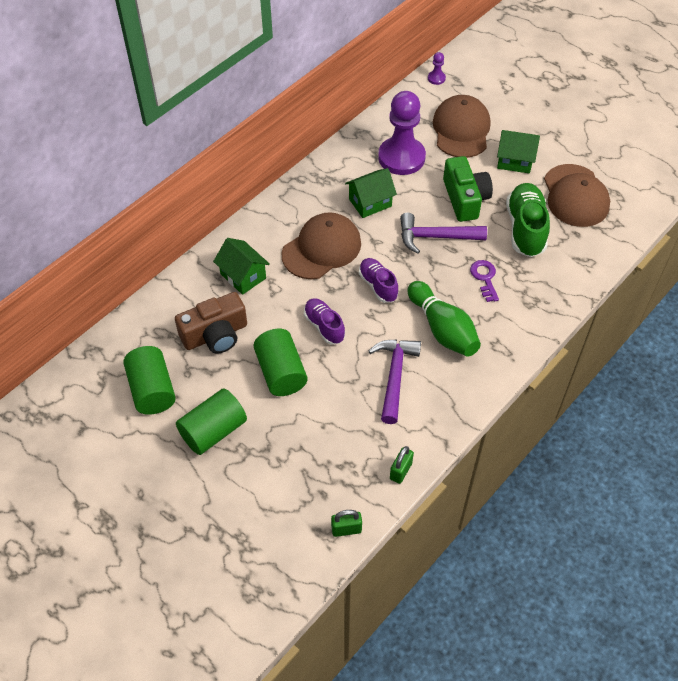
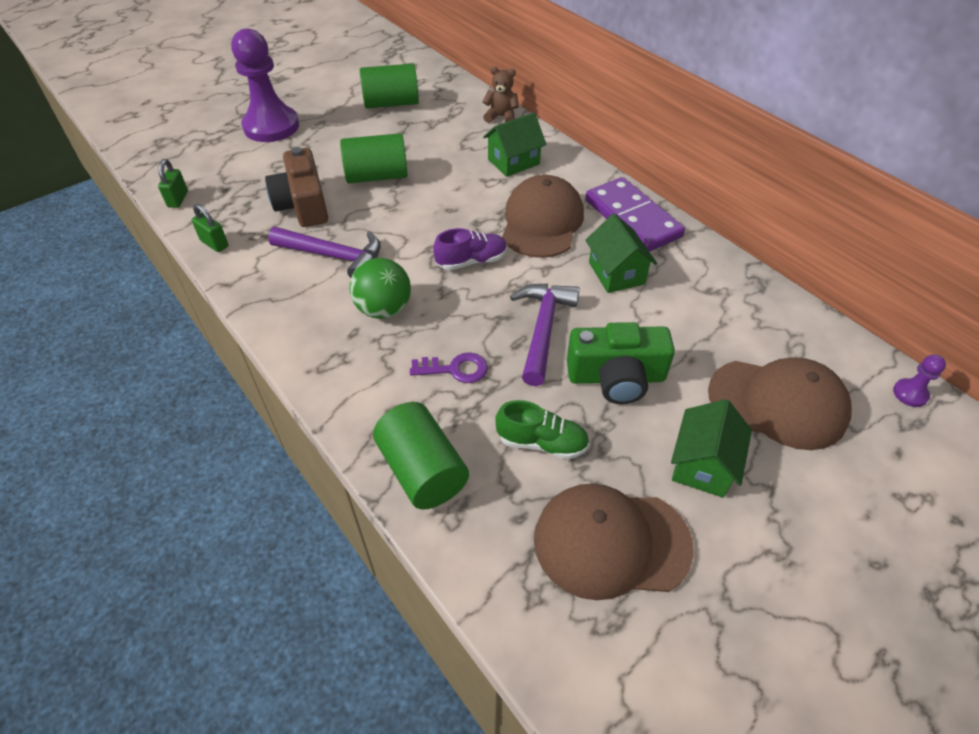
camera: 100 degrees right, 5 degrees down
(170, 294) = (501, 117): none -> brown teddy bear
(213, 431) = (330, 132): green cylinder -> green cylinder (422, 470)
(215, 335) = (441, 140): brown camera -> brown camera (303, 204)
(306, 196) = (632, 218): none -> purple domino
(321, 249) = (542, 222): brown cap -> brown cap turned 135 degrees counterclockwise
(324, 326) = (425, 211): purple shoe -> none
(401, 157) = (706, 318): purple pawn -> purple pawn (271, 126)
(443, 329) = (384, 309): green bowling pin -> green ball
(525, 229) = (542, 443): green shoe -> green shoe, size x0.61

